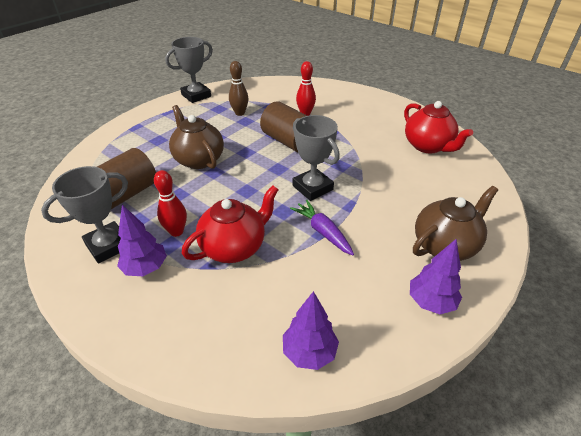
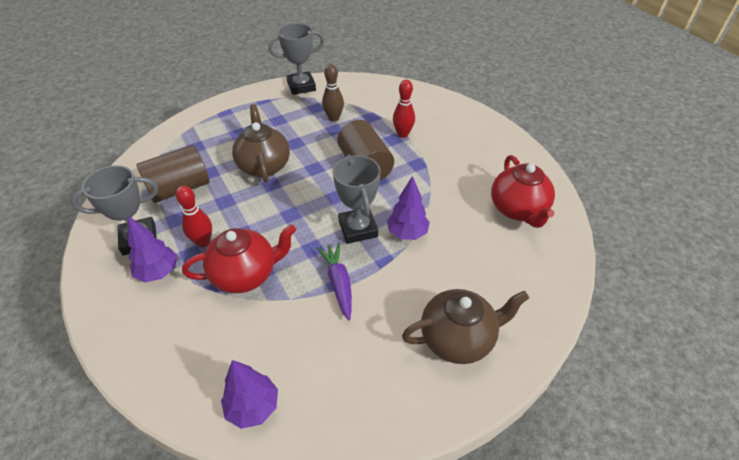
camera: 20 degrees right, 5 degrees up
(431, 302) = (401, 397): purple tree -> purple tree (407, 233)

